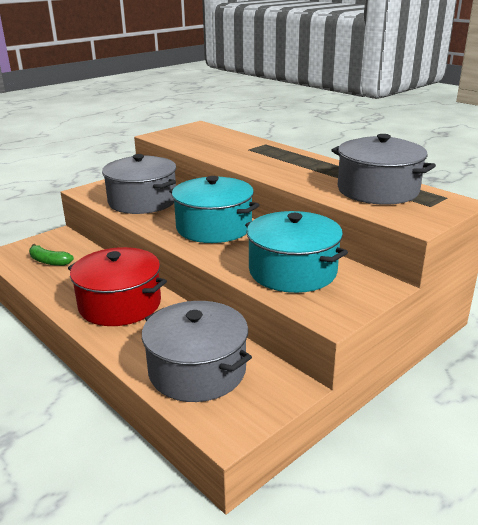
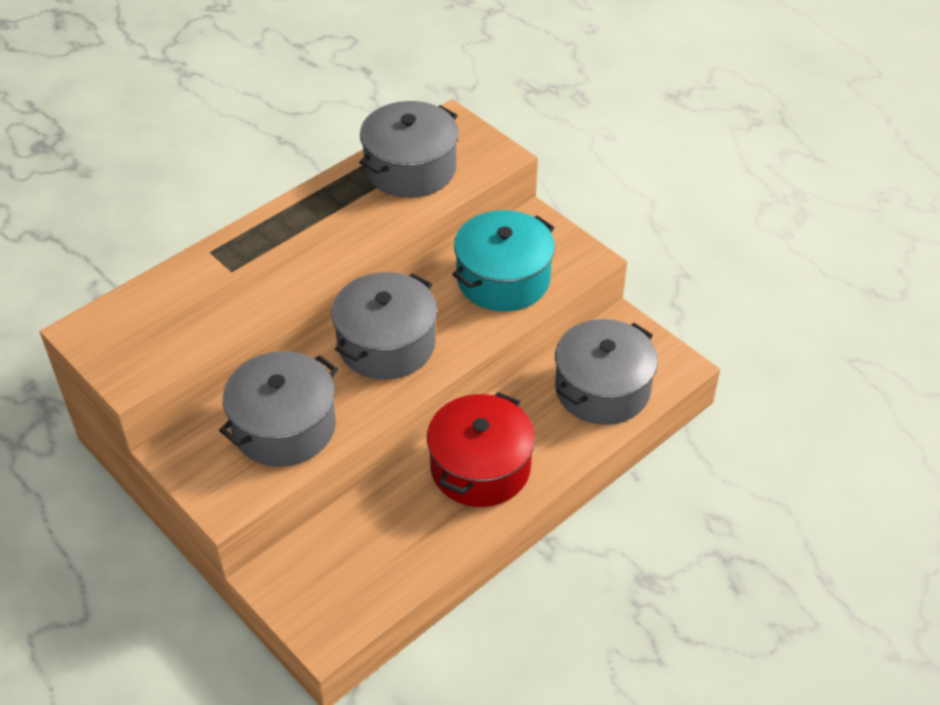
camera: 90 degrees left, 20 degrees up
(49, 261) = (359, 570): green banana -> none
(214, 227) = (386, 344): turquoise pot -> grey pot

